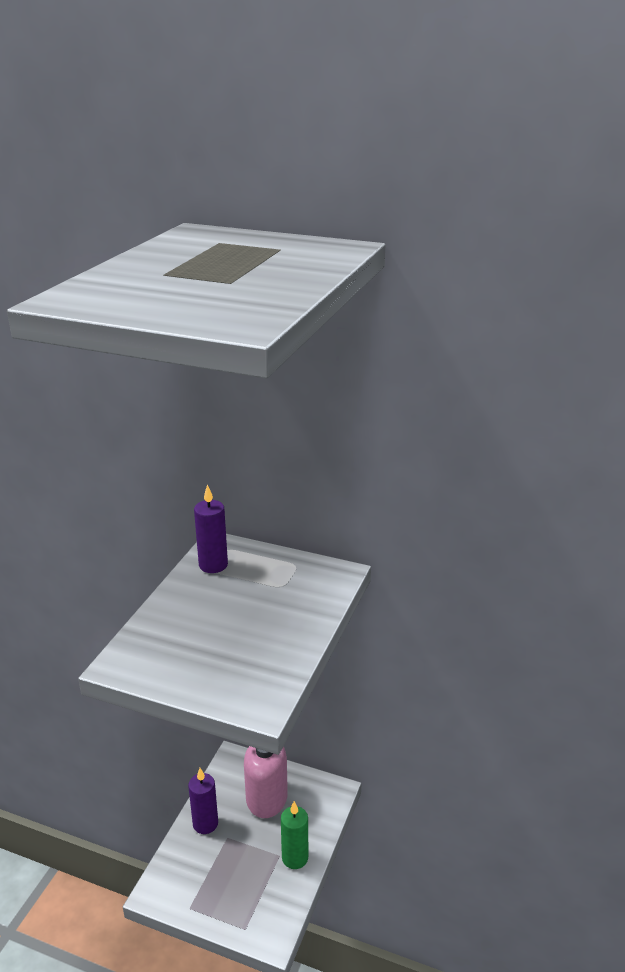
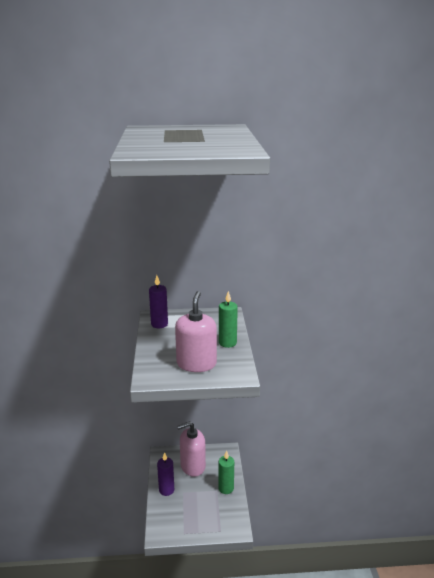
camera: 25 degrees left, 5 degrees down
(210, 659) = (196, 364): none -> pink soap dispenser
(290, 633) = (227, 343): none -> green candle

